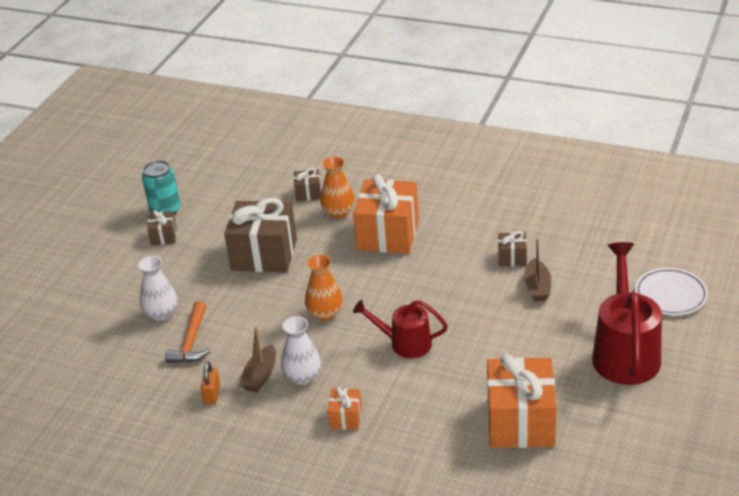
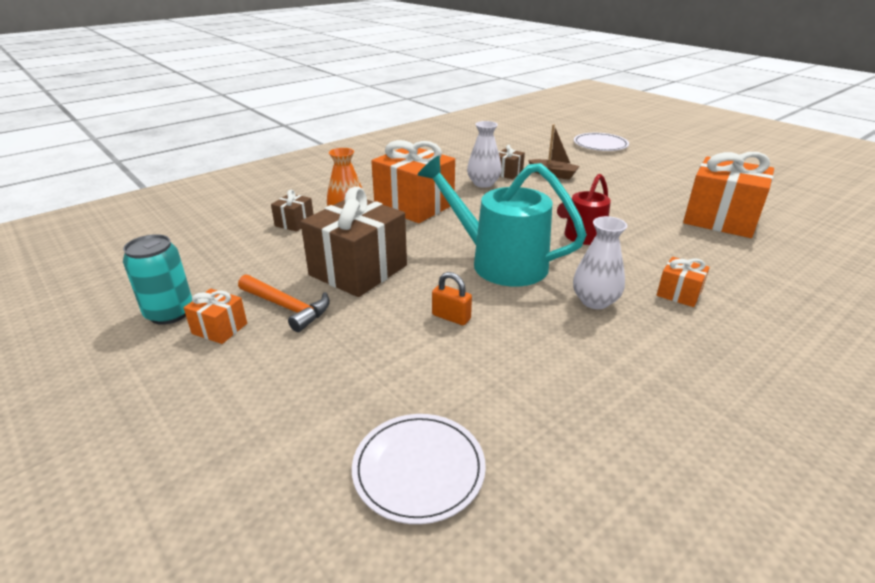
camera: 65 degrees left, 5 degrees down
(100, 357) = (419, 469): none -> white plate
(161, 314) = (380, 374): white vase -> white vase (483, 183)
(164, 236) = (220, 328): brown gift -> orange gift
(191, 341) = (464, 363): orange hammer -> orange hammer (287, 307)
(212, 394) = (586, 374): orange padlock -> orange padlock (451, 317)
(260, 376) = (574, 328): brown boat -> none
(325, 313) = (499, 262): orange vase -> turquoise watering can
(625, 352) = (653, 169): red watering can -> none

